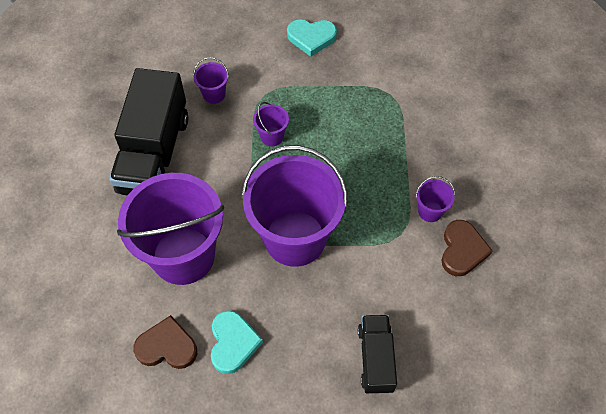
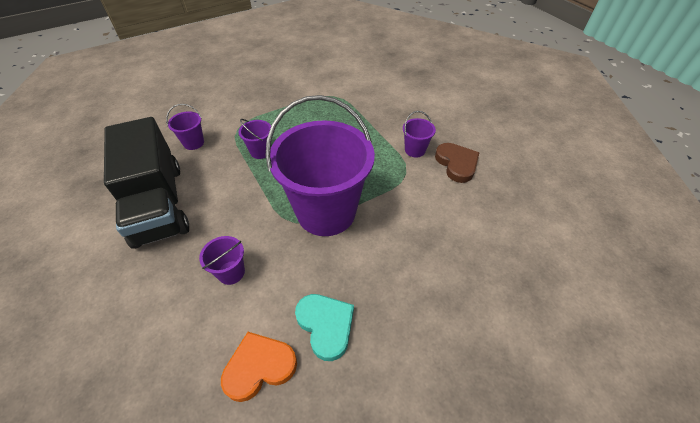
camera: 30 degrees left, 10 degrees down
(167, 346) = (259, 367): brown heart -> orange heart
(183, 256) = (231, 272): purple bucket -> purple bucket, size x0.40
(311, 38) = (253, 85): turquoise heart -> none
(375, 359) = (458, 270): black truck -> none

